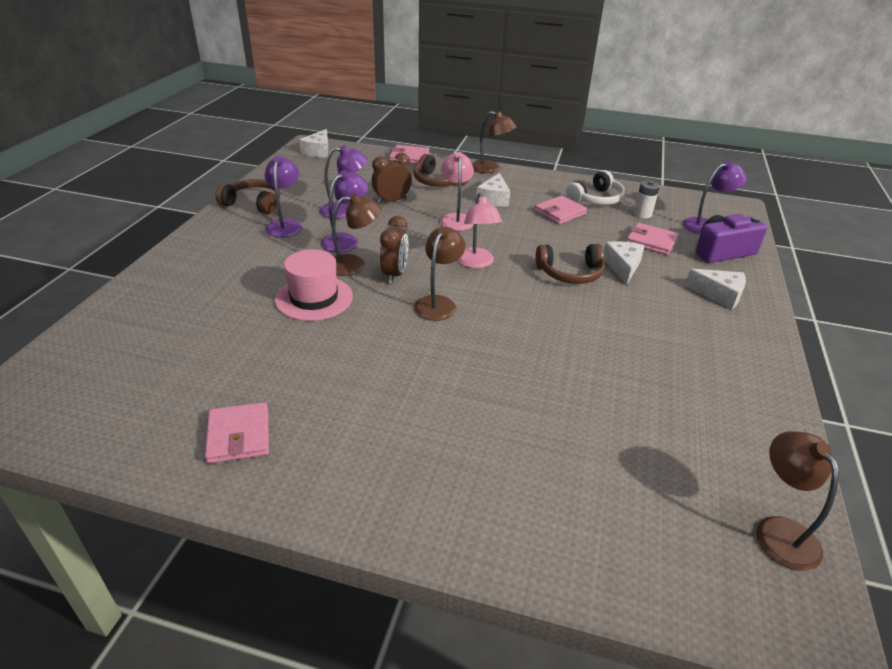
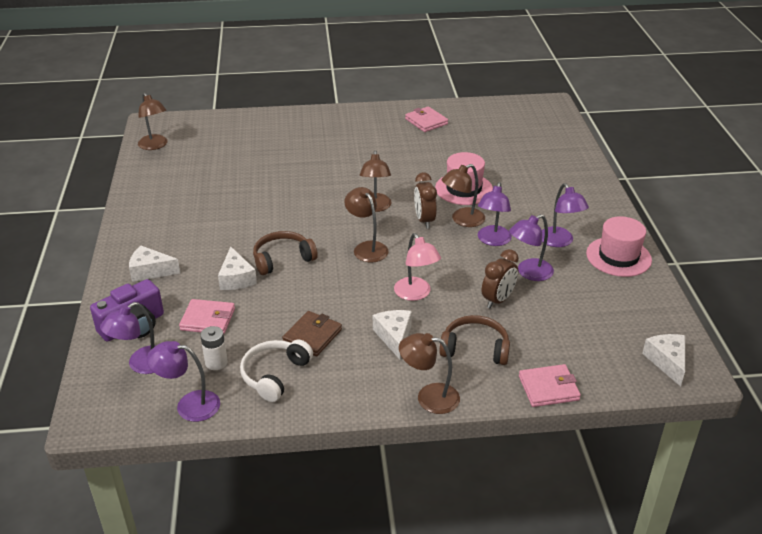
camera: 160 degrees right, 0 degrees up
(253, 203) = (618, 257): brown headphones -> pink hat
(476, 263) = (367, 248): pink lamp -> brown lamp
(560, 212) = (312, 336): pink wallet -> brown wallet
(662, 198) = (189, 405): none -> purple lamp

